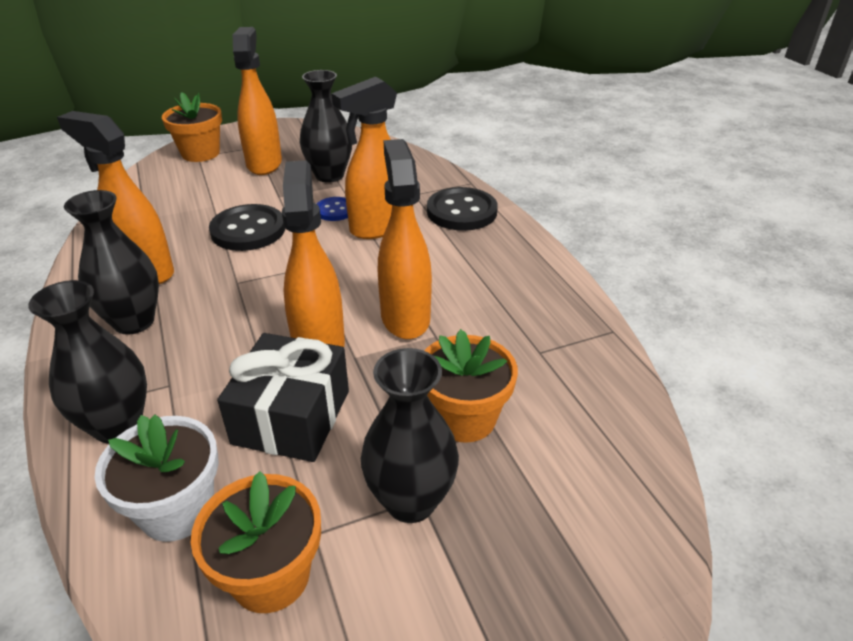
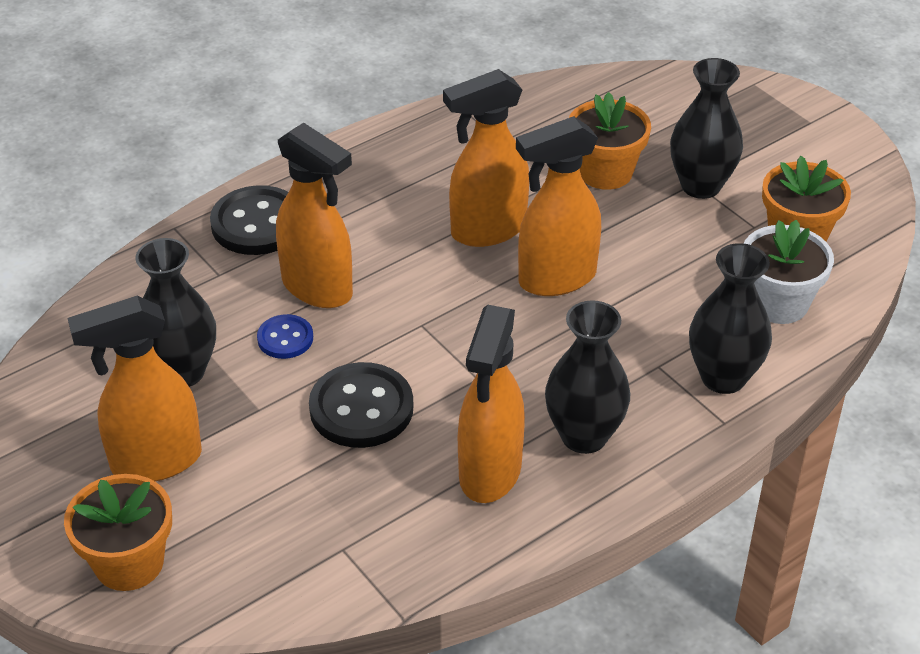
camera: 105 degrees left, 5 degrees up
(292, 417) = (655, 270): black gift -> none

